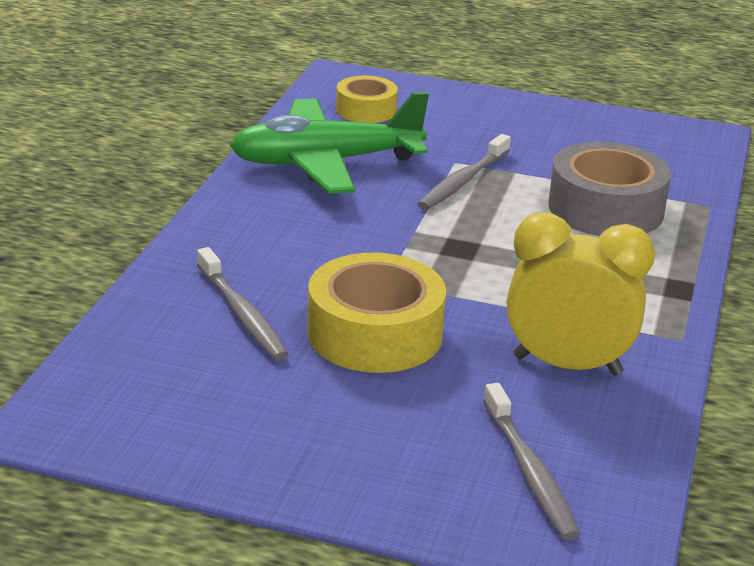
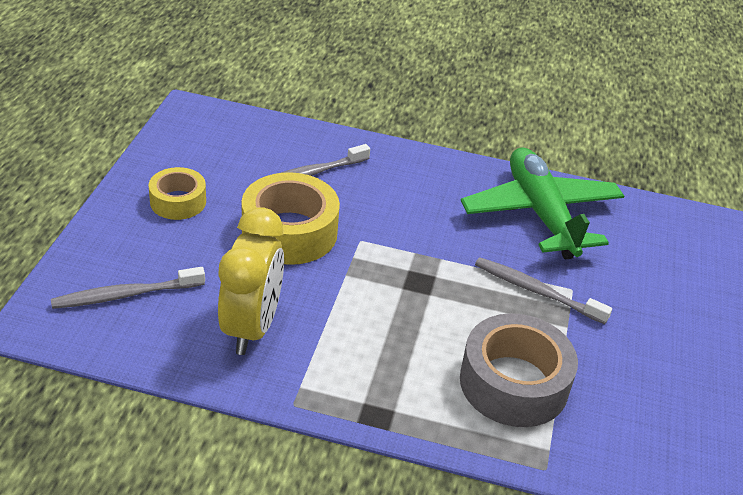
camera: 85 degrees right, 10 degrees up
(366, 110) = (652, 239): yellow tape -> yellow tape (178, 201)

